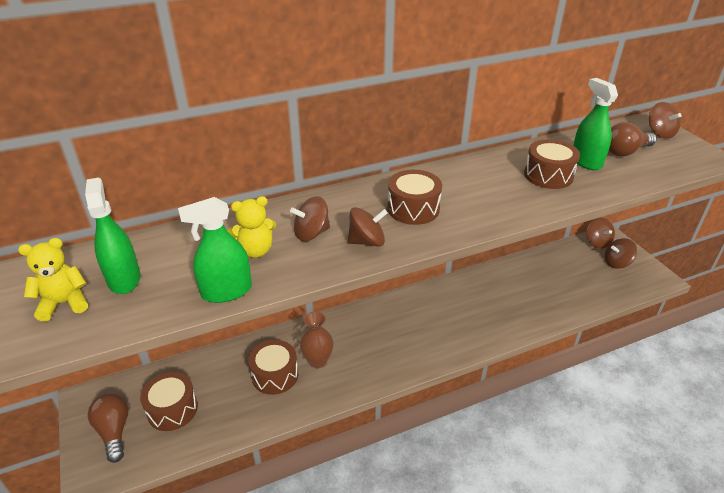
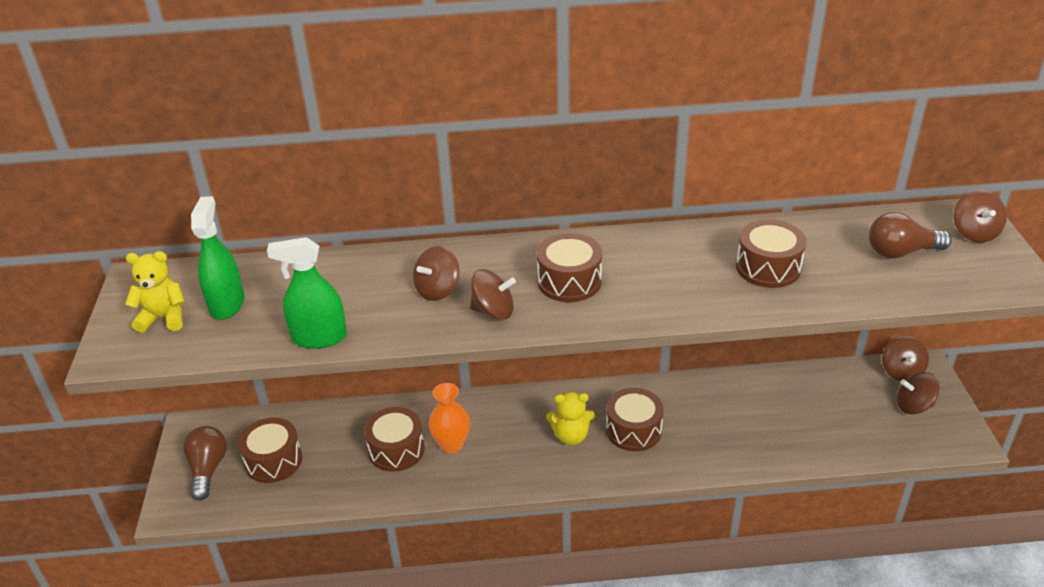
camera: 20 degrees right, 0 degrees up
(255, 250) = (369, 298): yellow teddy bear -> yellow teddy bear (571, 436)
(311, 233) = (438, 290): brown spinning top -> brown spinning top turned 45 degrees counterclockwise
(317, 361) = (451, 444): brown vase -> orange vase
(447, 319) = (633, 430): none -> brown drum
(586, 161) = (834, 257): green spray bottle -> none

